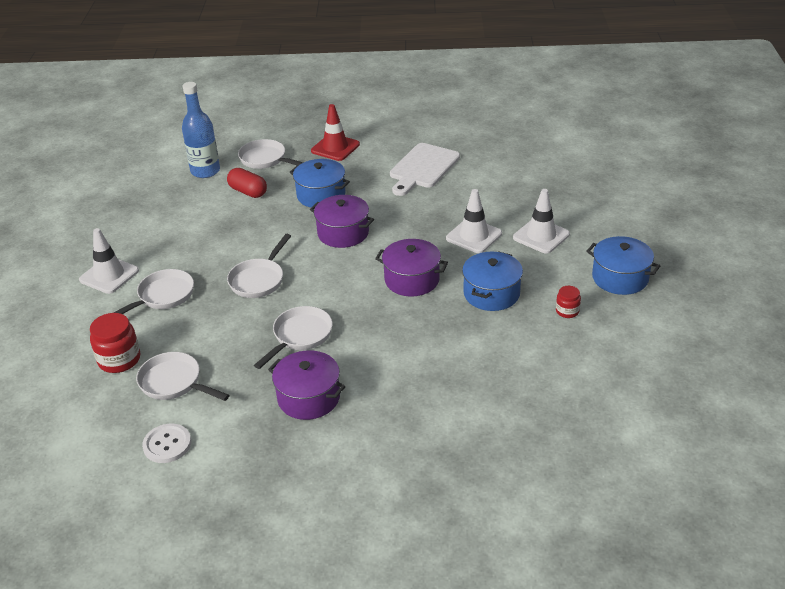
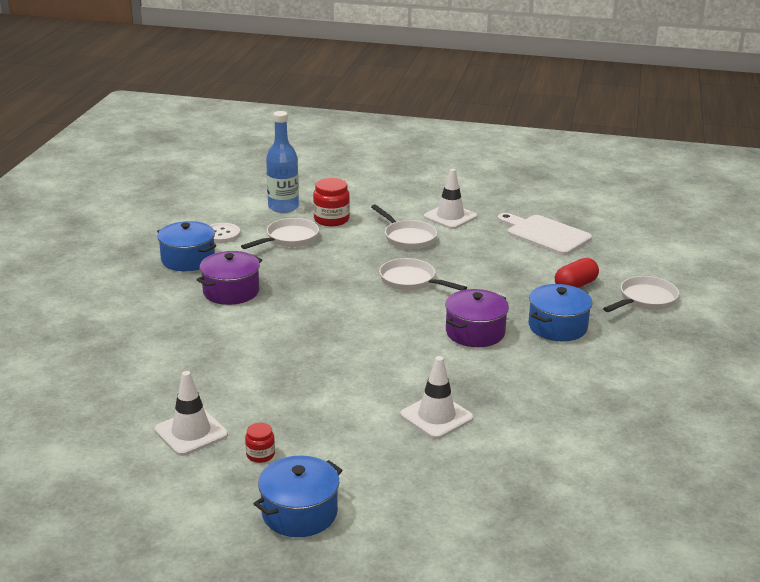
camera: 100 degrees right, 10 degrees down
(205, 171) = (624, 265): blue bottle -> blue bottle (283, 207)
(300, 336) = (314, 294): white pan -> none
(335, 148) = (668, 346): red traffic cone -> none
(412, 280) = (370, 363): purple pot -> none
(423, 168) = (606, 404): white cutting board -> white cutting board (545, 234)
(491, 293) = (320, 409): blue pot -> blue pot (188, 259)
(541, 236) = (416, 468): white traffic cone -> white traffic cone (191, 432)

